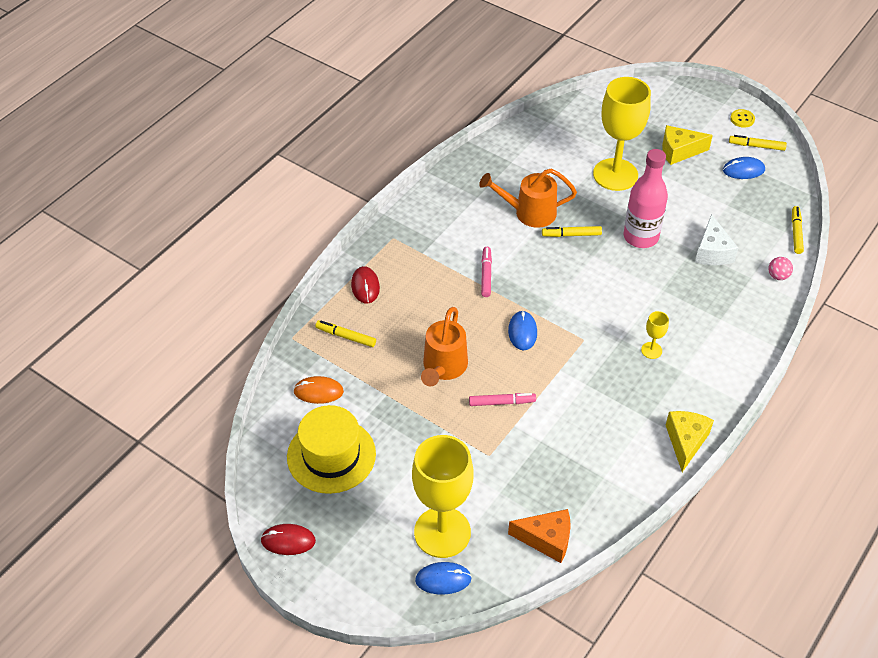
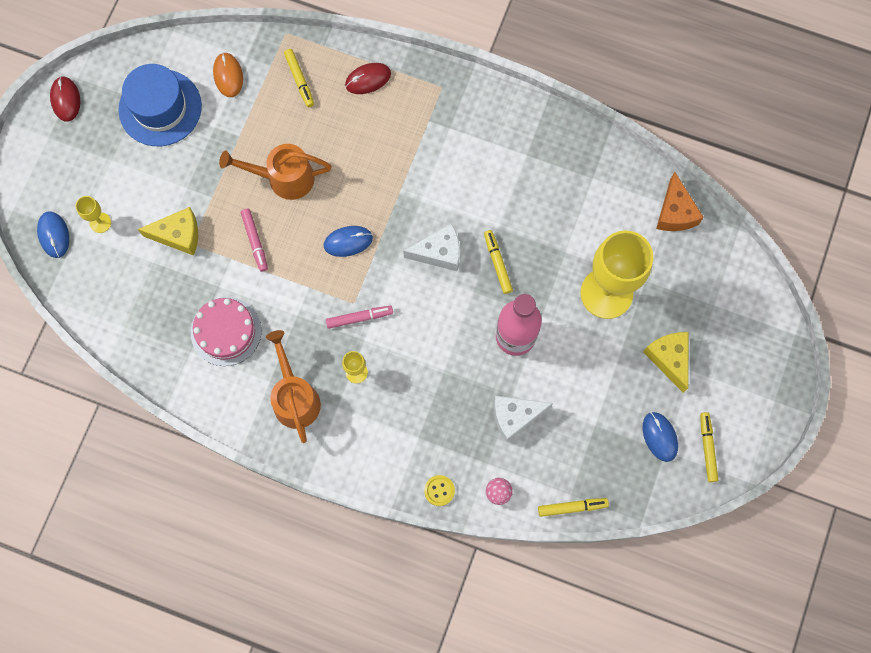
camera: 75 degrees right, 25 degrees up
(331, 455) = (160, 108): yellow hat -> blue hat
(346, 336) = (299, 80): yellow marker -> yellow marker turned 150 degrees clockwise
(442, 532) = (100, 222): yellow goblet -> yellow goblet, size x0.41
(486, 275) = (415, 190): pink marker -> pink marker (359, 318)
(528, 213) = (518, 212): orange watering can -> orange watering can (294, 397)
(546, 539) = (111, 313): orange cheese -> orange cheese (675, 212)
(551, 270) = (439, 253): none -> white cheese
(589, 443) = (226, 331): none -> pink cake
(686, 442) = (249, 422): yellow cheese -> yellow cheese (179, 235)
(742, 119) = (751, 425): yellow button -> yellow button (439, 490)

